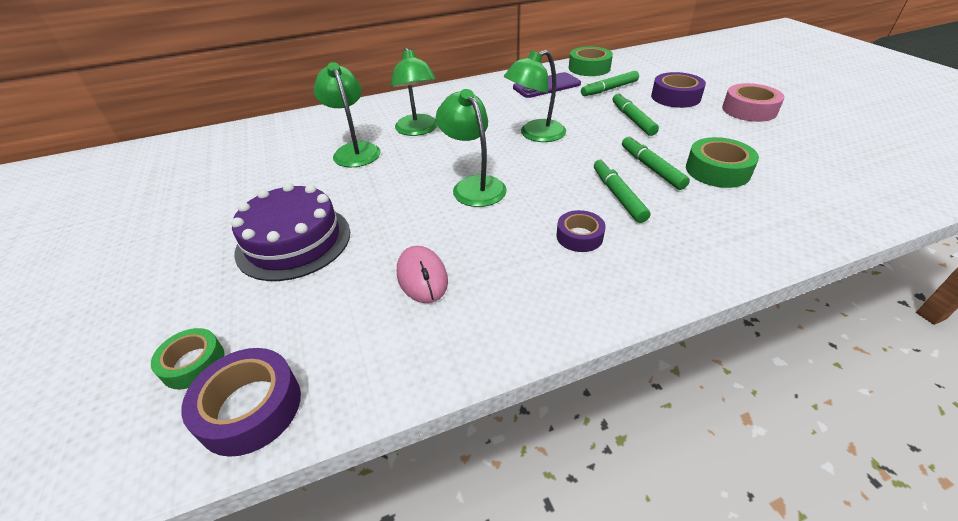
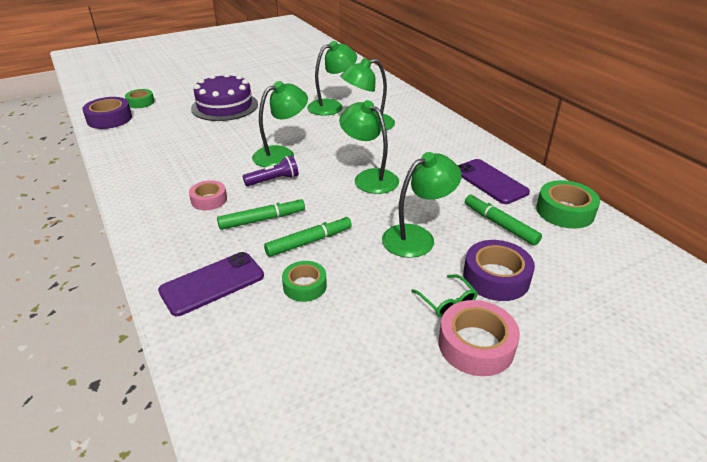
camera: 80 degrees right, 5 degrees down
(422, 277) = (182, 146): pink mouse -> none
(535, 190) = (274, 180): none -> purple flashlight
(579, 236) = (209, 200): purple tape -> pink tape
(632, 119) = (417, 237): green marker -> green lamp
(710, 115) = (447, 302): none -> green glasses
(717, 170) = (305, 286): green tape -> green tape, size x0.65
(737, 222) = (212, 283): none -> purple phone

